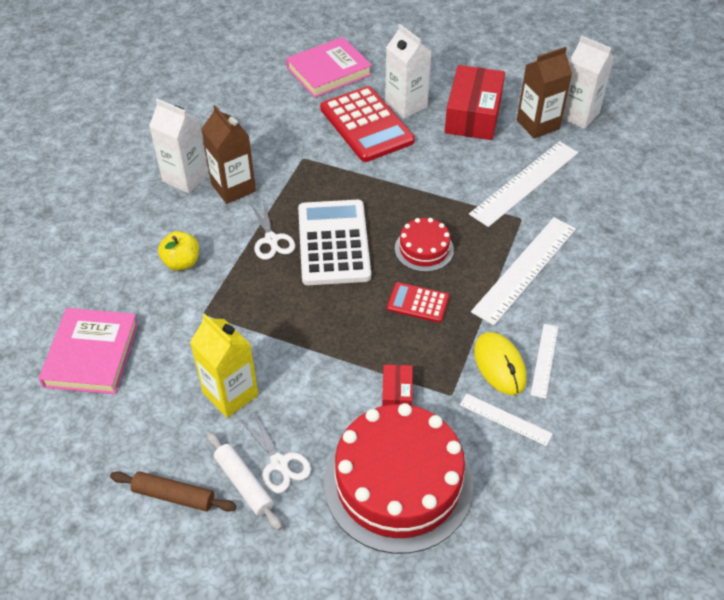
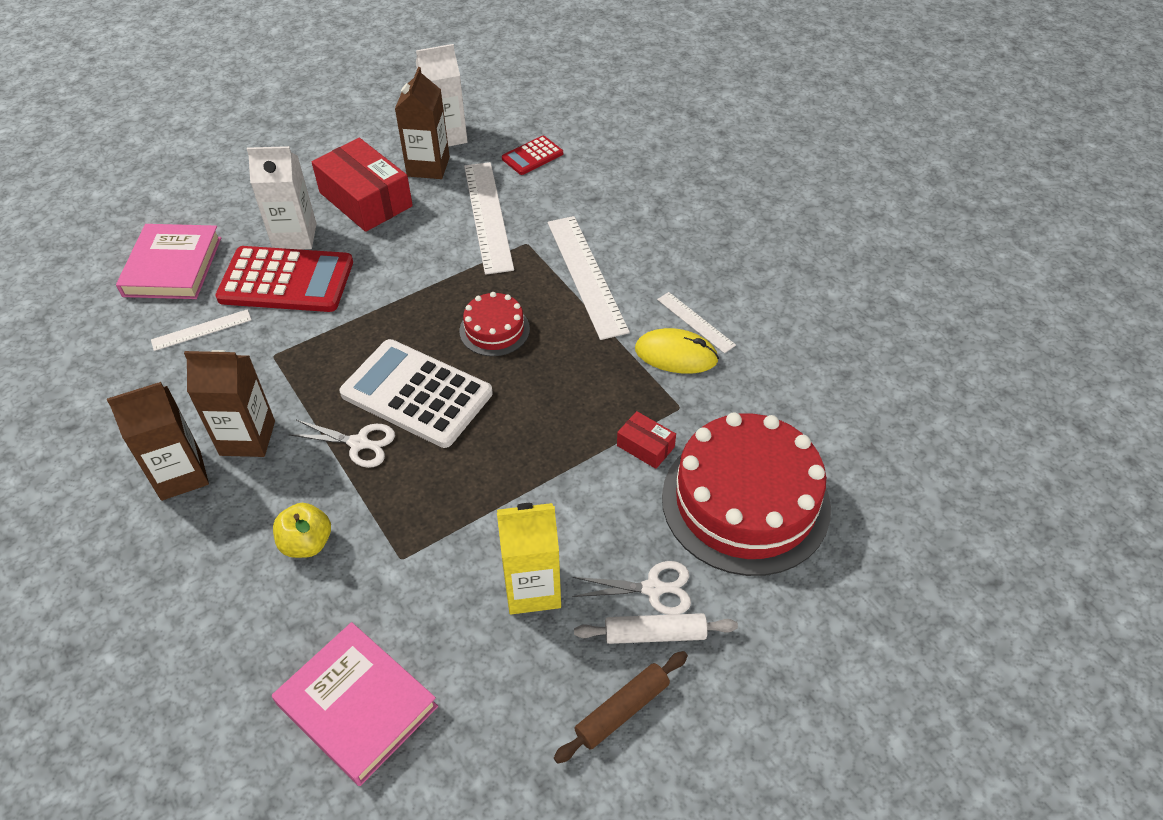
camera: 55 degrees left, 0 degrees up
(185, 177) = (181, 475): white carton -> brown carton
(418, 303) = (555, 371): red calculator -> red calculator (532, 156)
(505, 419) = (736, 385): white ruler -> white ruler (201, 330)

